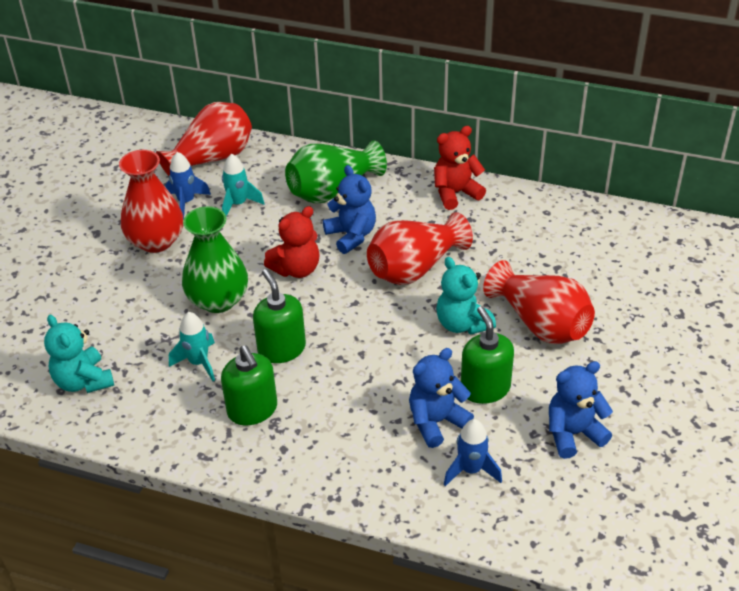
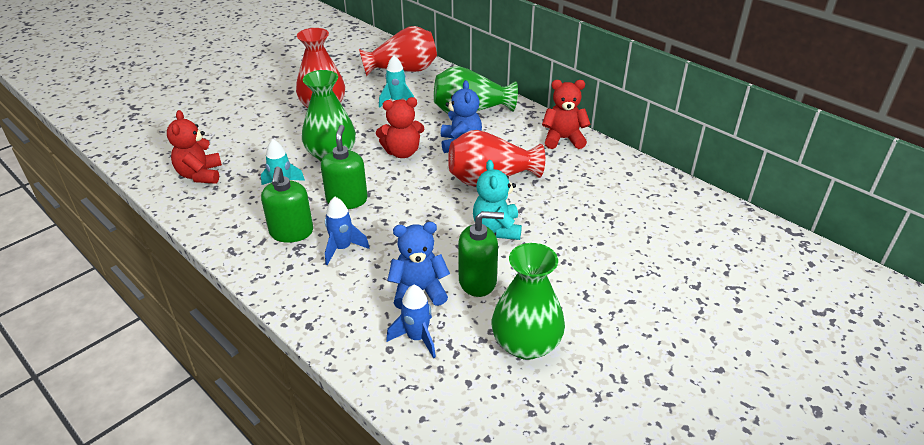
camera: 25 degrees right, 5 degrees down
(83, 381) = (200, 175): turquoise teddy bear -> red teddy bear
(186, 202) = (363, 90): blue rocket -> blue rocket (342, 248)
(485, 388) = (478, 281): green soap dispenser -> green soap dispenser turned 75 degrees clockwise
(540, 323) = (562, 250): red vase -> none
(573, 433) = (526, 344): blue teddy bear -> green vase

